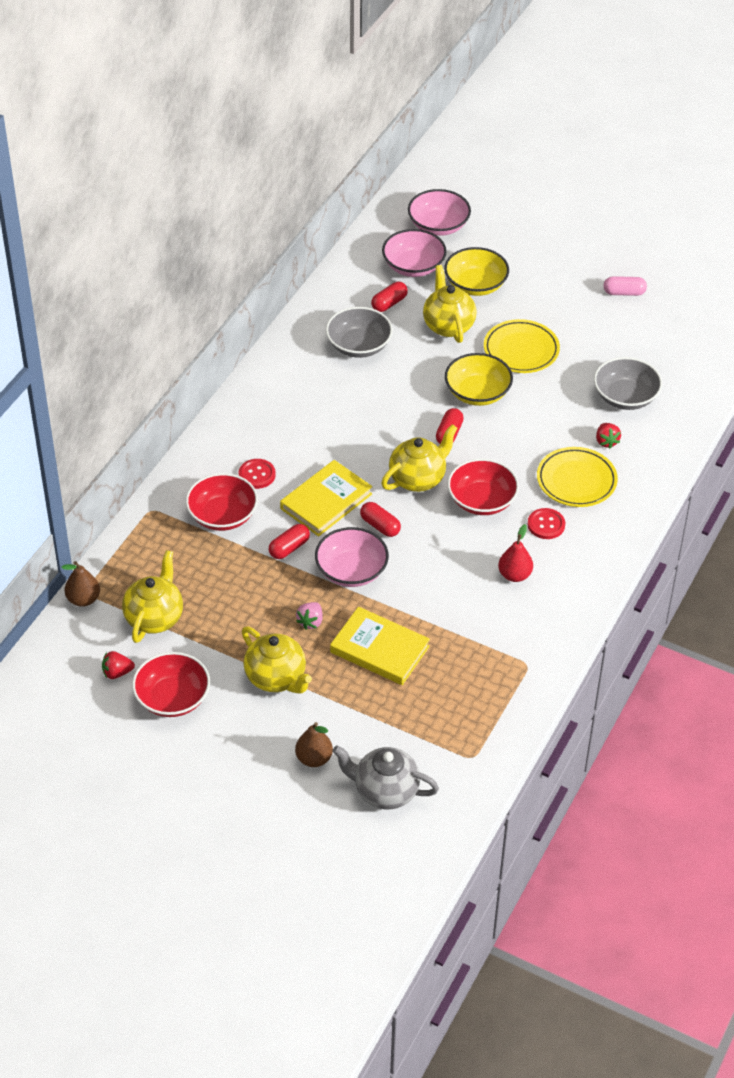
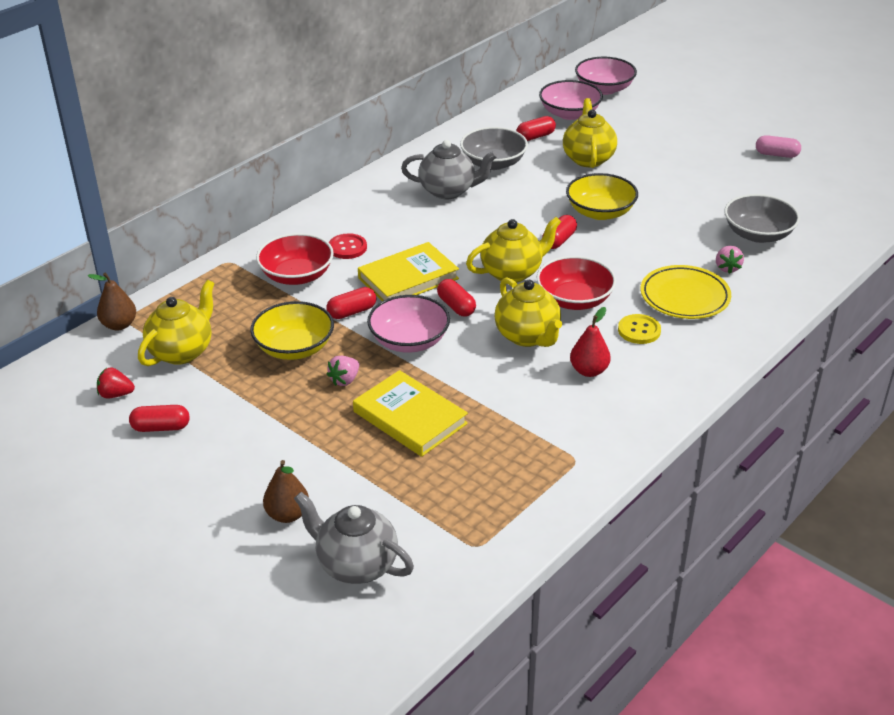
camera: 15 degrees right, 10 degrees down
(172, 698) = (161, 427): red bowl -> red capsule
(276, 678) = (283, 427): yellow teapot -> yellow teapot (527, 336)
(327, 389) = (448, 191): none -> grey teapot
(475, 285) = (626, 133): yellow bowl -> yellow bowl (294, 348)
(521, 350) = (656, 185): yellow plate -> none
(546, 525) = (639, 330): red button -> yellow button
(606, 441) = (727, 268): red strawberry -> pink strawberry

